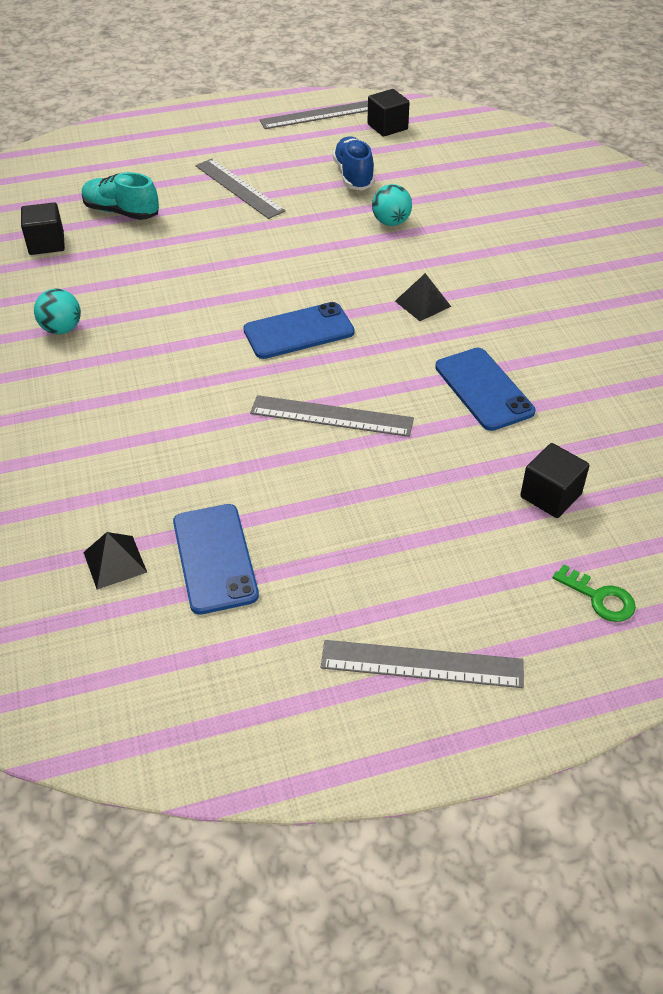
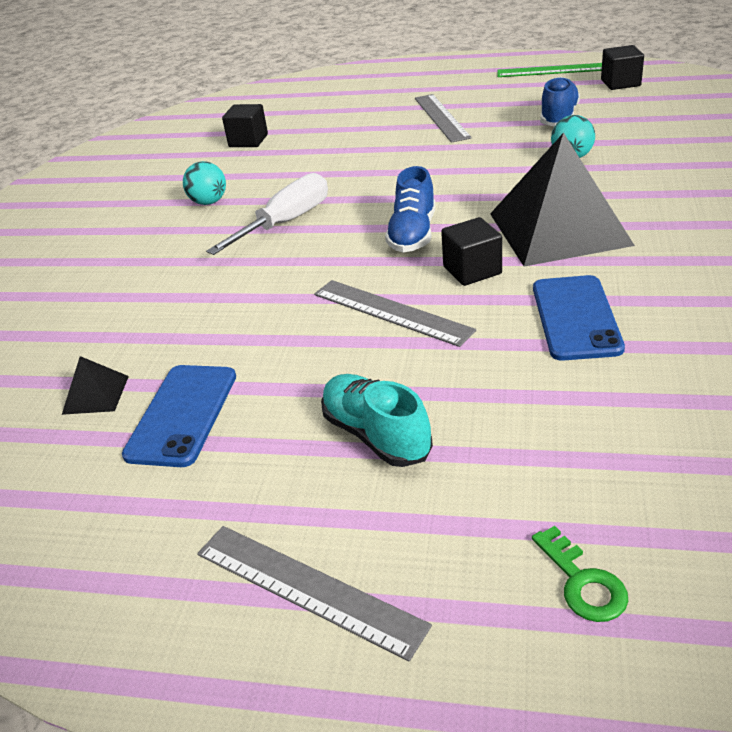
camera: 30 degrees right, 10 degrees down
(121, 212) = (326, 125): turquoise shoe -> turquoise shoe (376, 435)
(164, 340) = (285, 223): none -> white screwdriver
(299, 331) = (413, 234): blue phone -> blue shoe
(317, 115) = (555, 70): grey ruler -> green ruler
(422, 303) = (558, 229): black pyramid -> black pyramid, size x2.43
(550, 495) = (589, 444): black cube -> black cube (472, 270)

